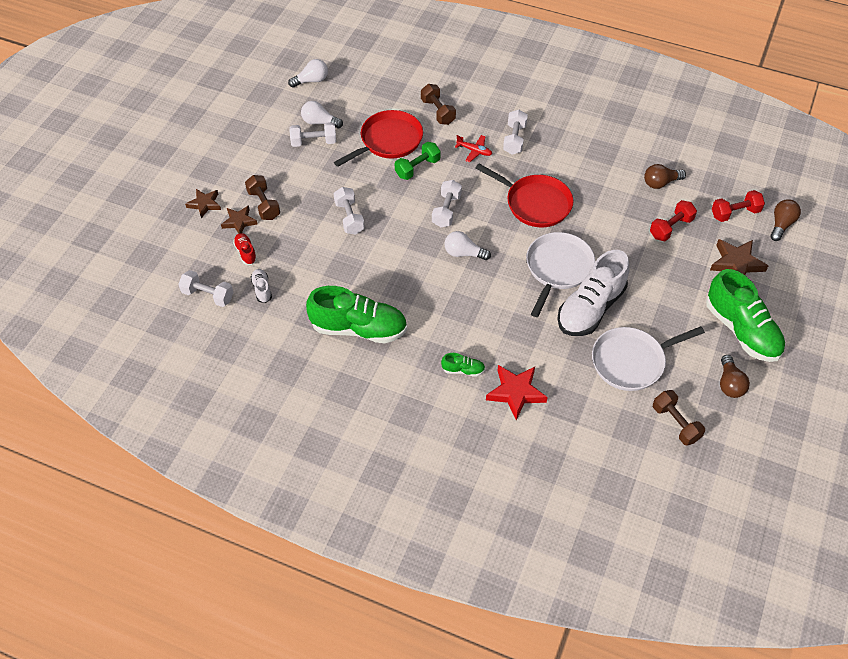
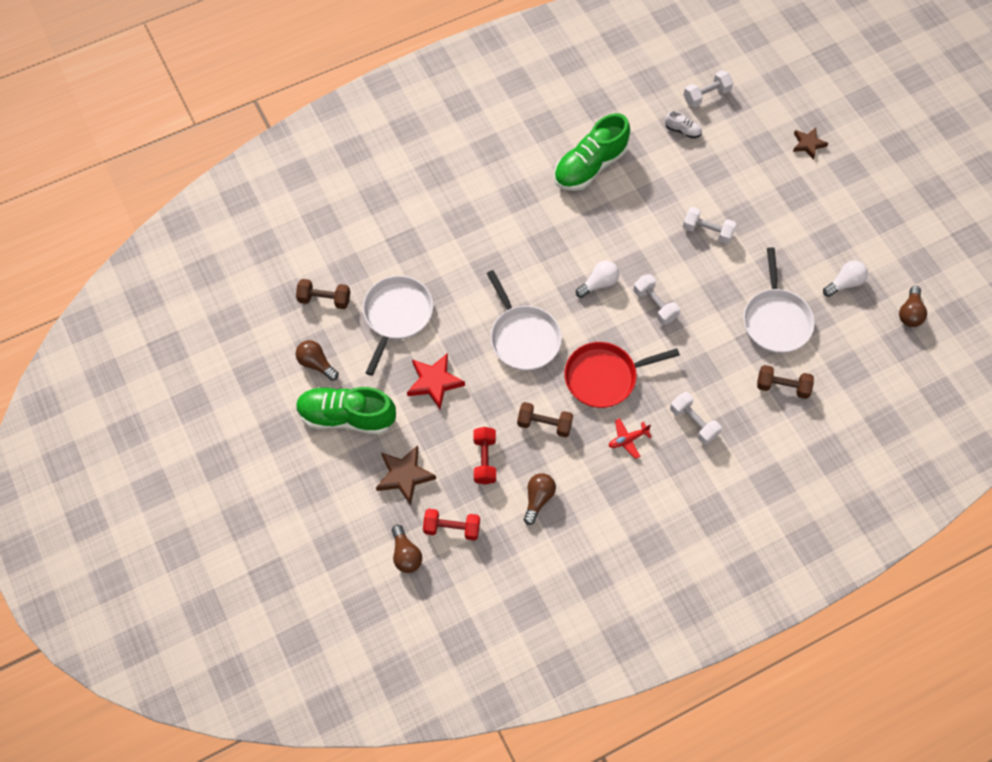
camera: 130 degrees right, 10 degrees up
(239, 222) = (768, 156): brown star -> none
(246, 252) = (730, 141): red shoe -> none
(264, 205) = (773, 182): brown dumbbell -> brown dumbbell (544, 424)
(311, 81) = (910, 313): white light bulb -> brown light bulb
(314, 142) = (821, 263): white dumbbell -> none
(388, 141) = (776, 320): red pan -> white pan
(417, 168) = (723, 319): green dumbbell -> none
(463, 370) = (493, 204): green shoe -> none
(474, 151) = (706, 378): red plane -> red plane (628, 439)
(516, 392) = (444, 222): red star -> red star (434, 382)
(590, 308) = (466, 328): white shoe -> none
(735, 213) = (452, 528): red dumbbell -> red dumbbell turned 75 degrees clockwise

